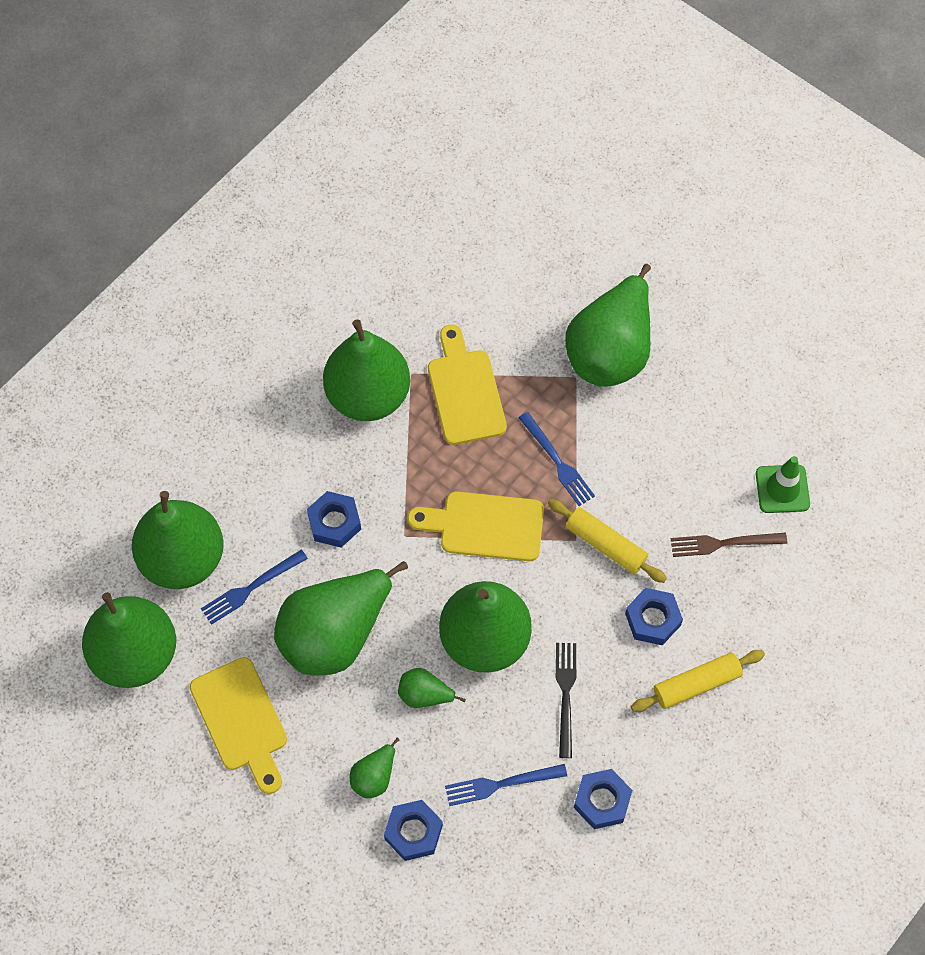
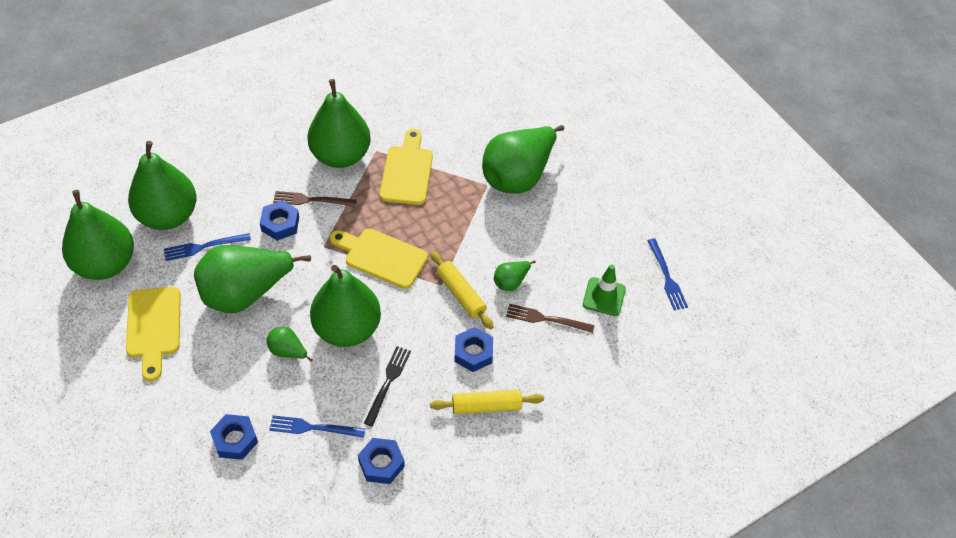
camera: 15 degrees right, 10 degrees down
(359, 474) = (311, 200): none -> brown fork
(374, 777) = (226, 393): green pear -> green pear (511, 282)
(557, 462) = (450, 232): blue fork -> blue fork (667, 277)

